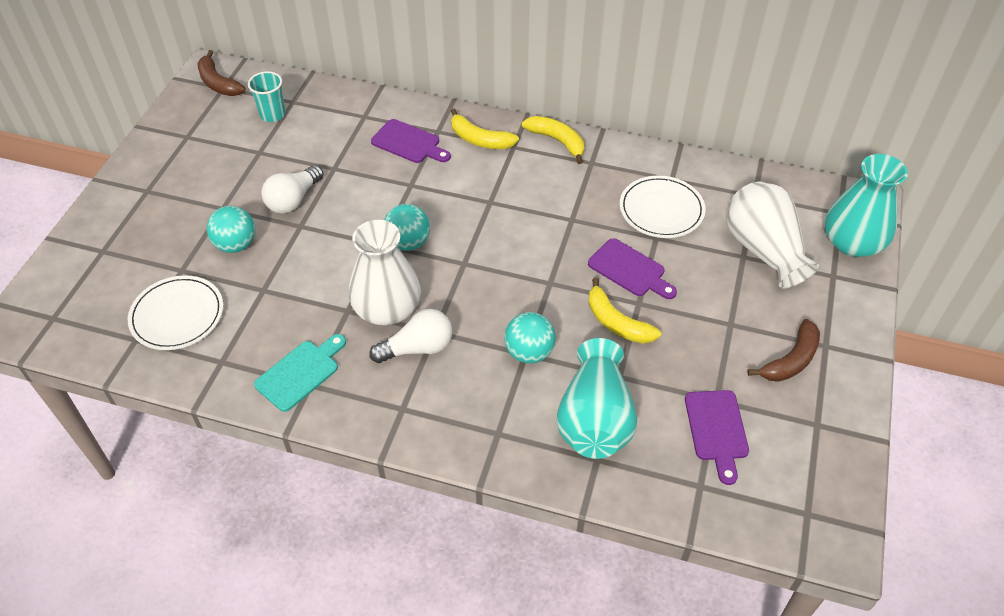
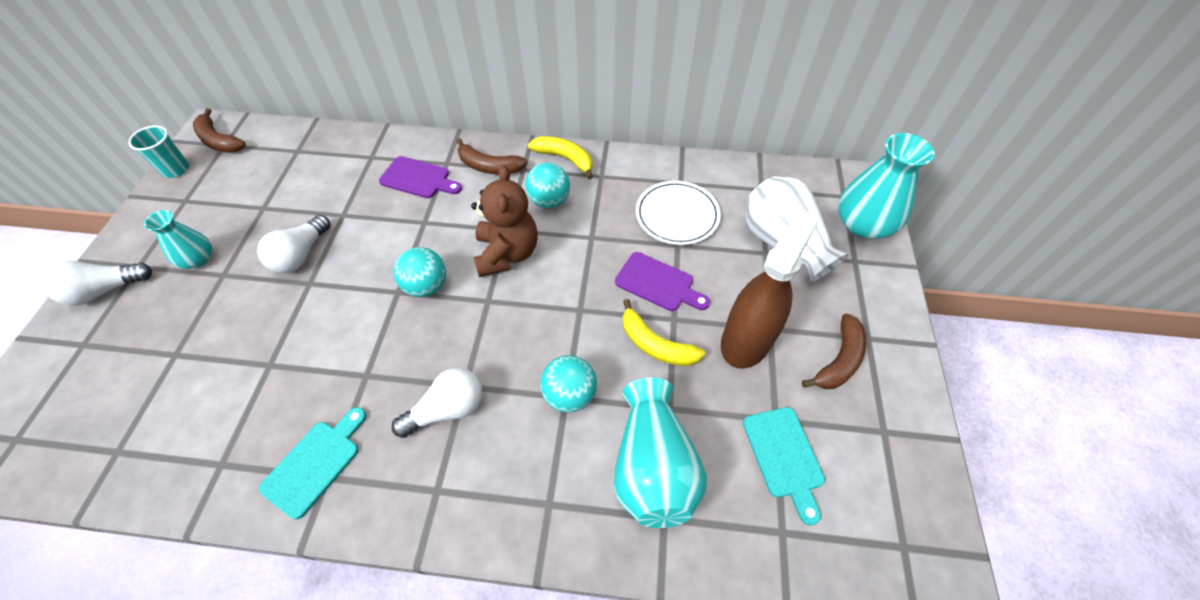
camera: 10 degrees left, 5 degrees up
(119, 208) = (105, 290): none -> white light bulb
(177, 315) = (168, 412): white plate -> none
(200, 191) = (198, 259): none -> turquoise vase
(236, 244) = (238, 315): turquoise ball -> turquoise ball (549, 201)
(272, 114) = (276, 166): turquoise cup -> turquoise cup (176, 169)
(387, 309) = (410, 366): white vase -> none
(480, 139) = (489, 166): yellow banana -> brown banana
(487, 224) = (507, 254): none -> brown teddy bear
(705, 330) = (746, 340): none -> brown spray bottle
(717, 430) = (784, 456): purple cutting board -> turquoise cutting board

